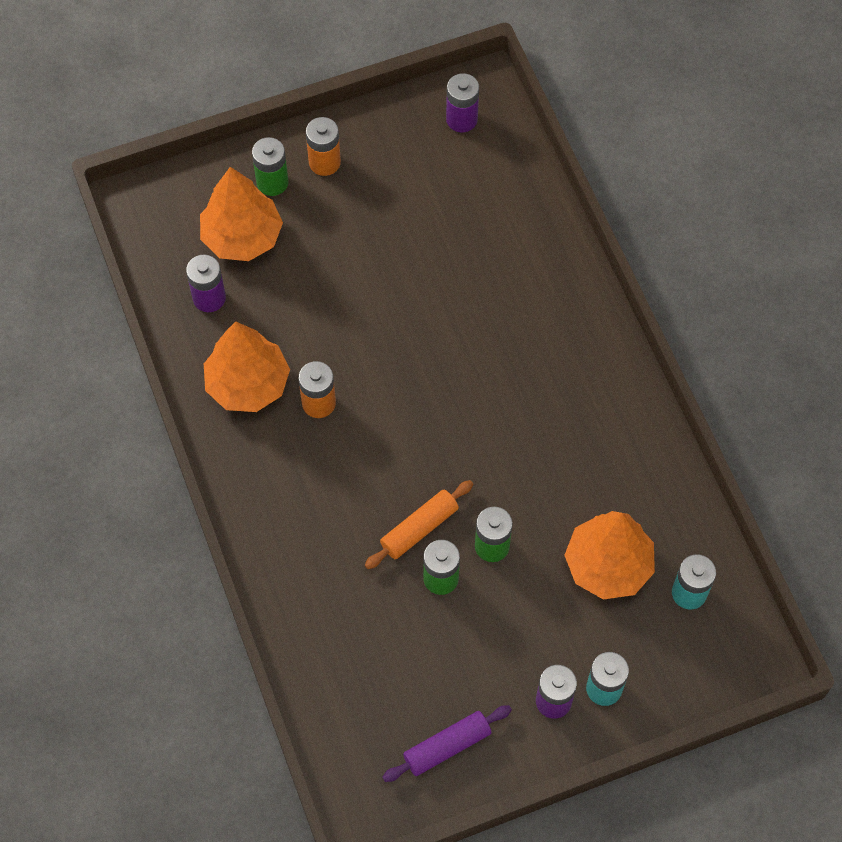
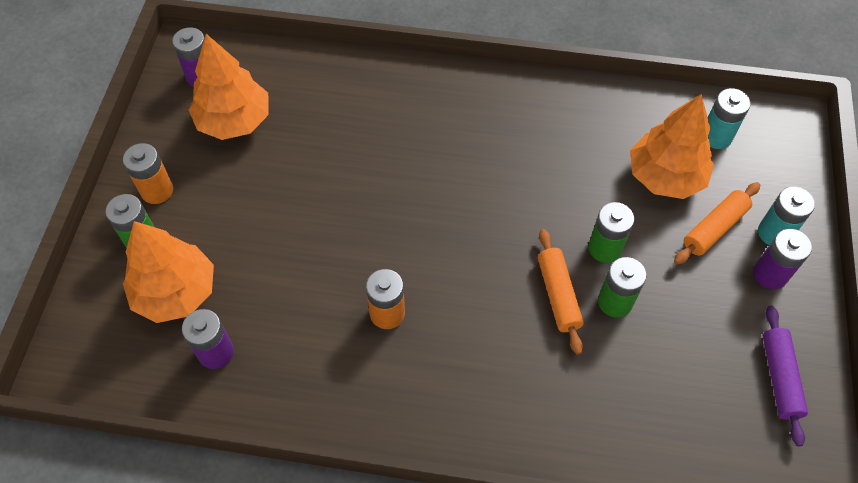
camera: 60 degrees left, 5 degrees down
(248, 384) = (328, 363): orange tree -> orange tree (234, 121)
(575, 633) = (714, 228): none -> orange rolling pin

